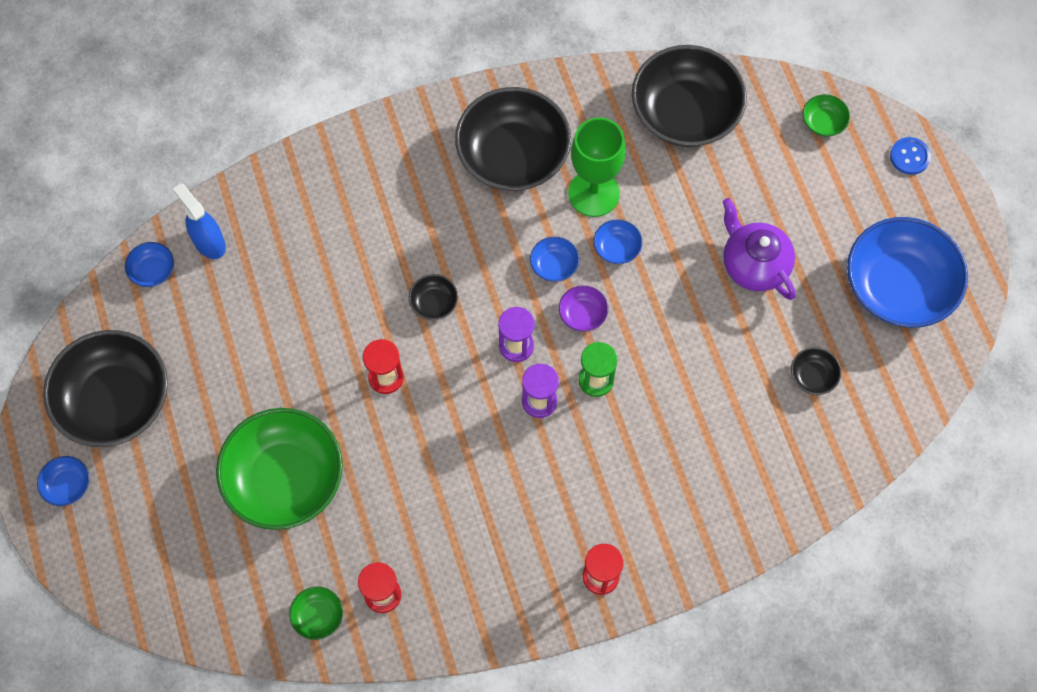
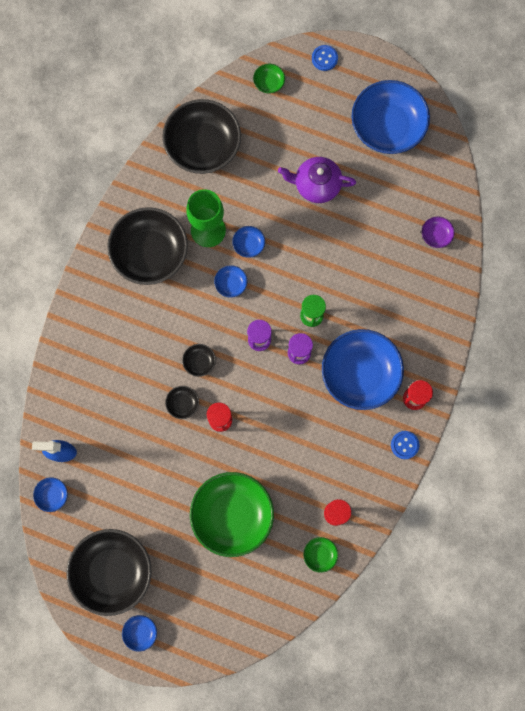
camera: 50 degrees left, 10 degrees up
(533, 610) = (404, 445): none -> blue button
(575, 489) = (360, 373): none -> blue bowl
(582, 314) = (270, 292): purple bowl -> purple bowl (436, 235)
(813, 376) = (398, 208): black bowl -> black bowl (183, 403)

